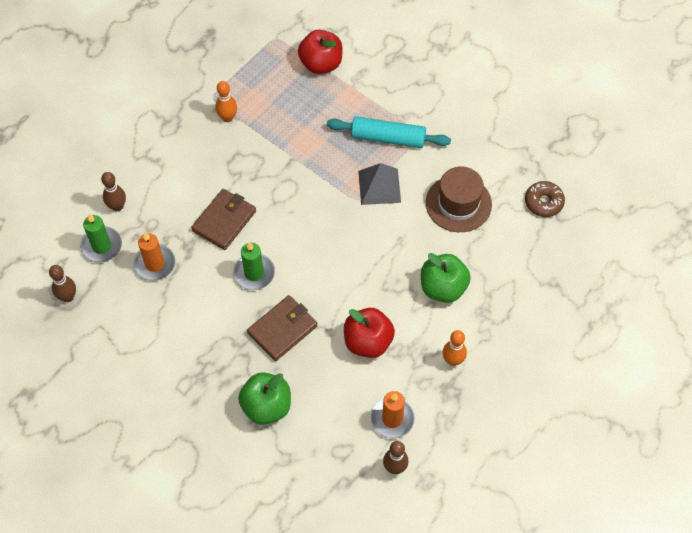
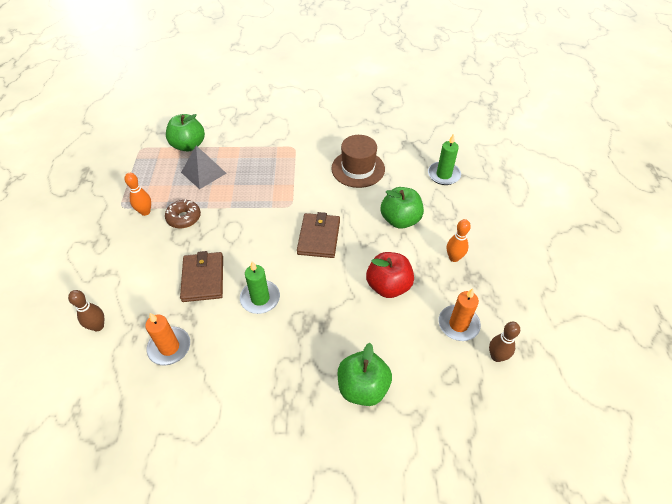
camera: 40 degrees left, 10 degrees down
(68, 297) = (105, 432): brown bowling pin -> none
(101, 246) = (107, 366): green candle -> green candle (443, 175)
(282, 329) = (319, 322): brown wallet -> brown wallet (319, 237)
(321, 64) = (188, 145): red apple -> green apple
(379, 186) = (297, 189): grey pyramid -> grey pyramid (203, 172)
(388, 138) = (275, 160): turquoise rolling pin -> none
(543, 202) = (406, 139): brown donut -> brown donut (184, 218)

